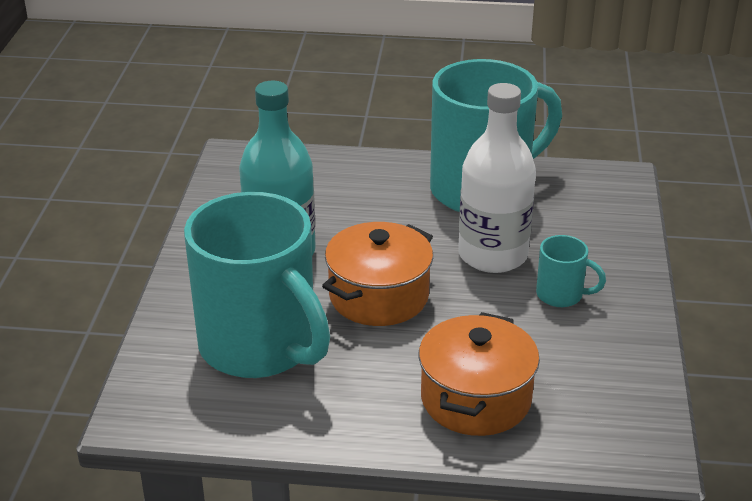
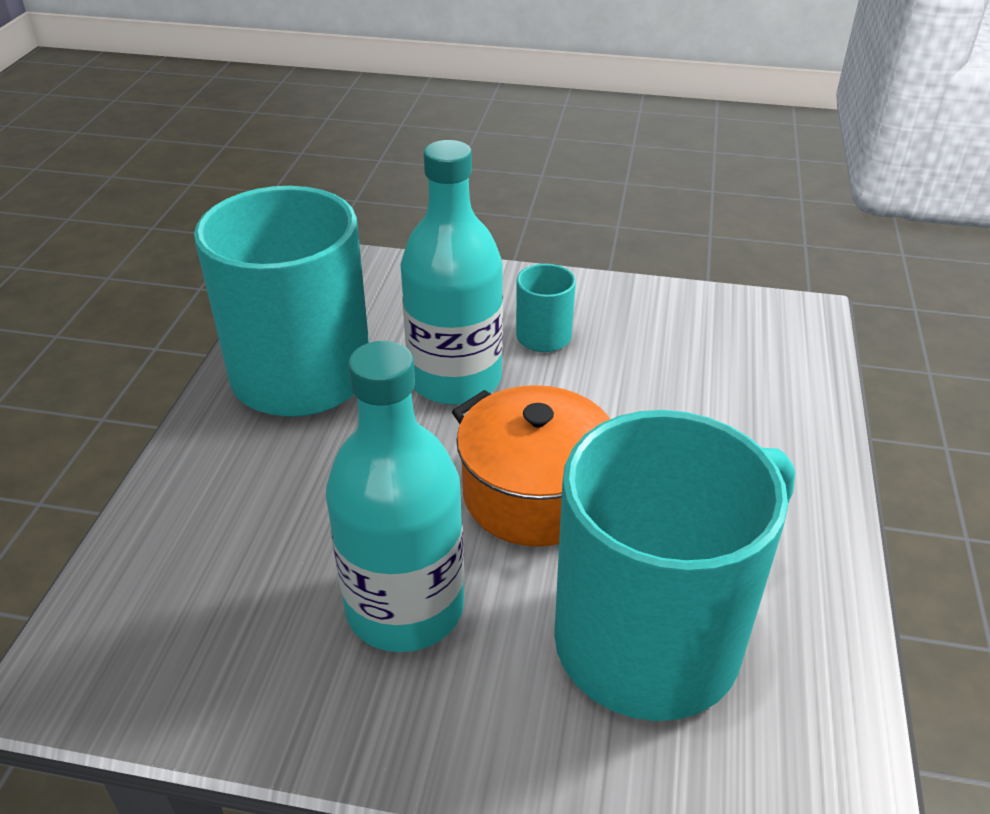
camera: 85 degrees left, 5 degrees up
(475, 399) = (740, 423): orange pot -> none
(493, 255) = (455, 379): white bottle -> turquoise bottle

